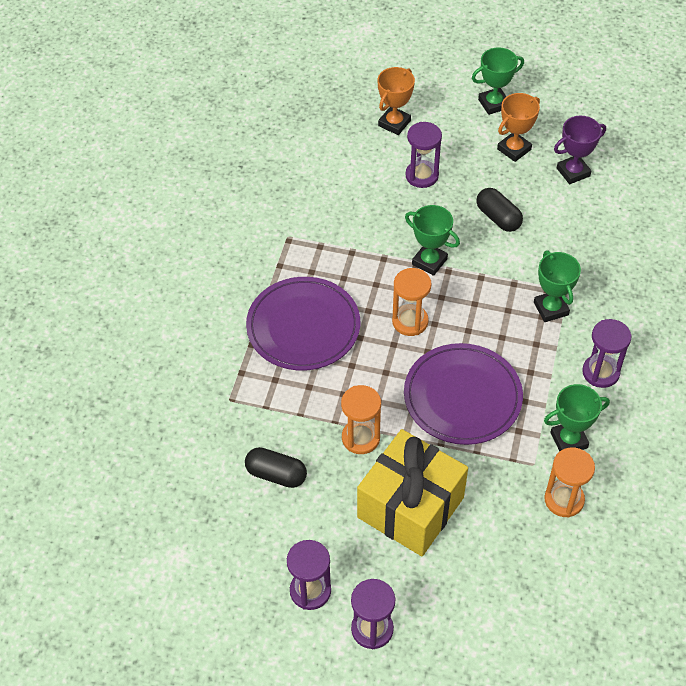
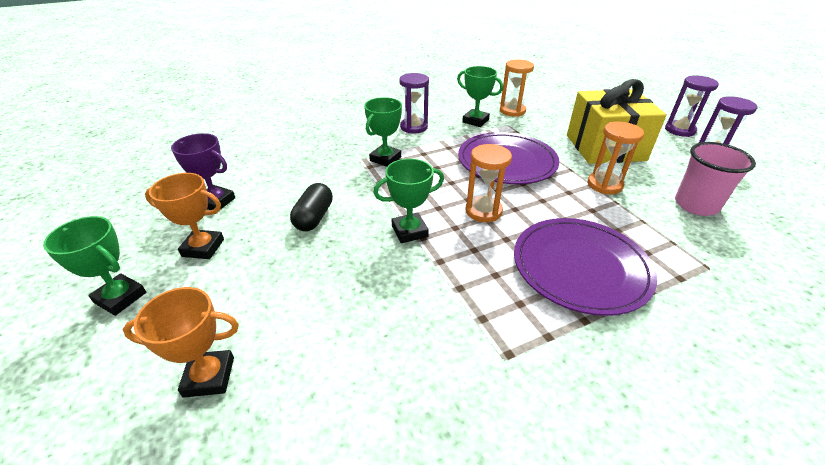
camera: 130 degrees left, 15 degrees down
(276, 474) = (696, 205): black capsule -> pink cup
(422, 175) = (296, 295): purple hourglass -> none
(429, 261) = (409, 231): green trophy -> green trophy turned 75 degrees clockwise

